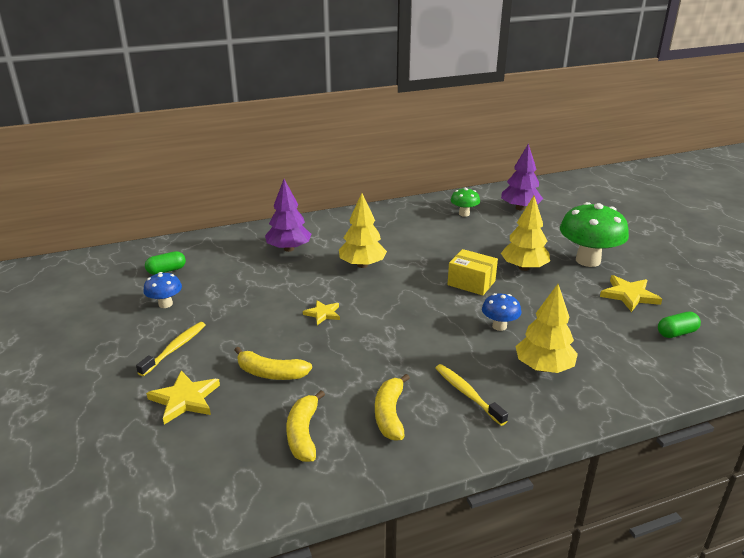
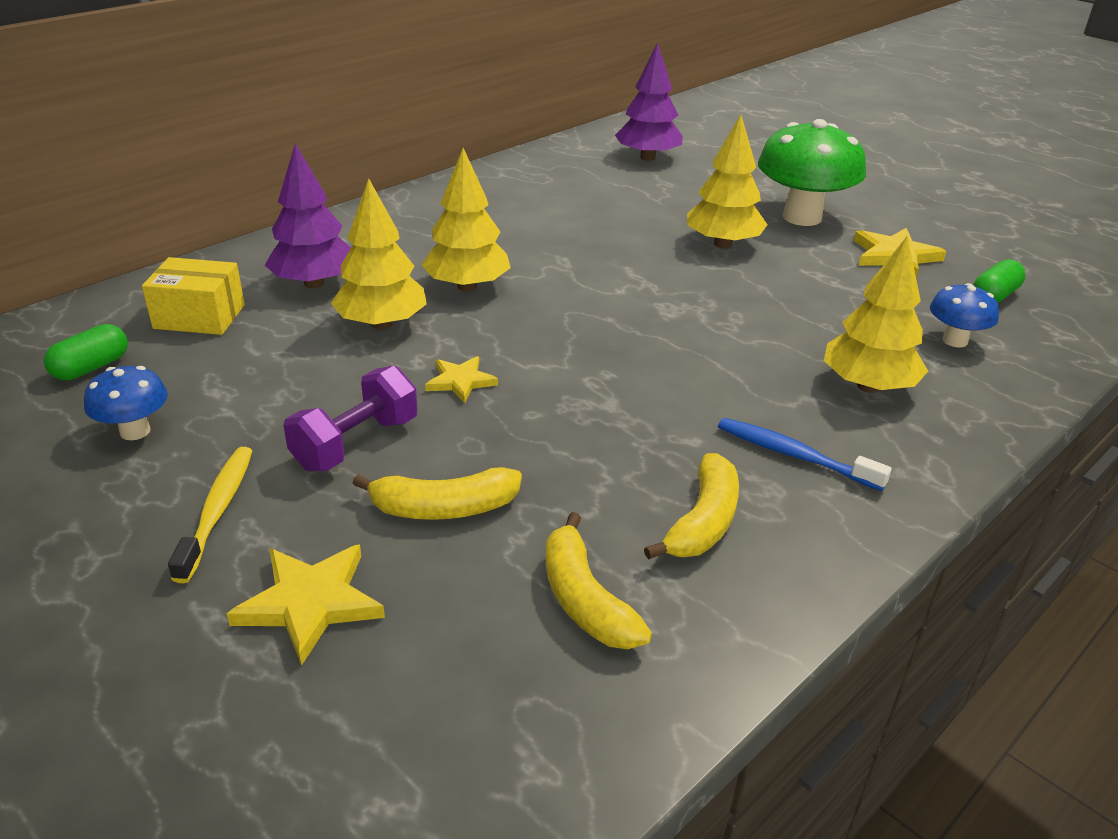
camera: 25 degrees left, 5 degrees up
(253, 333) = (356, 443): none -> purple dumbbell
(306, 276) = (382, 324): none -> yellow tree
(390, 414) = (703, 522): yellow banana -> yellow banana turned 135 degrees counterclockwise
(464, 214) = (570, 178): green mushroom -> none
(467, 394) = (794, 455): yellow toothbrush -> blue toothbrush
(471, 283) = (664, 281): yellow box -> yellow box (199, 316)
(499, 326) = (757, 339): blue mushroom -> blue mushroom (955, 341)

